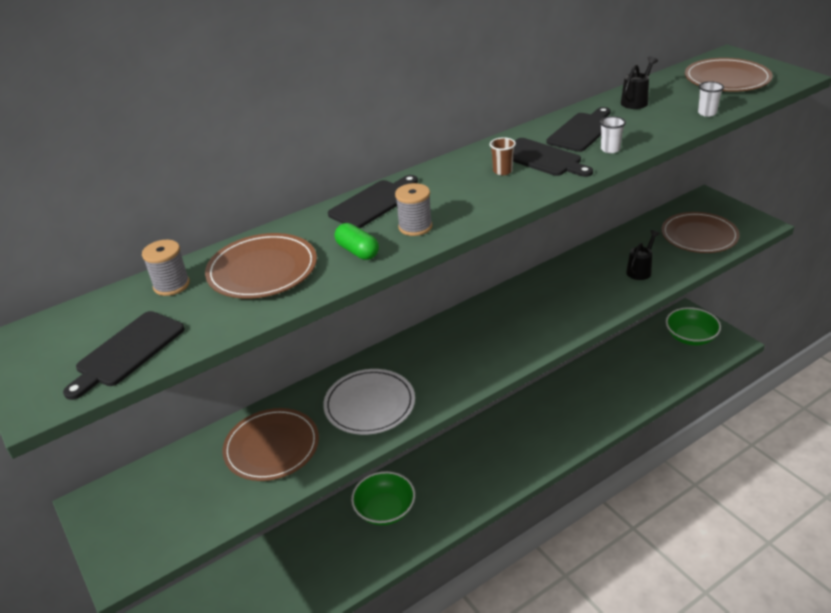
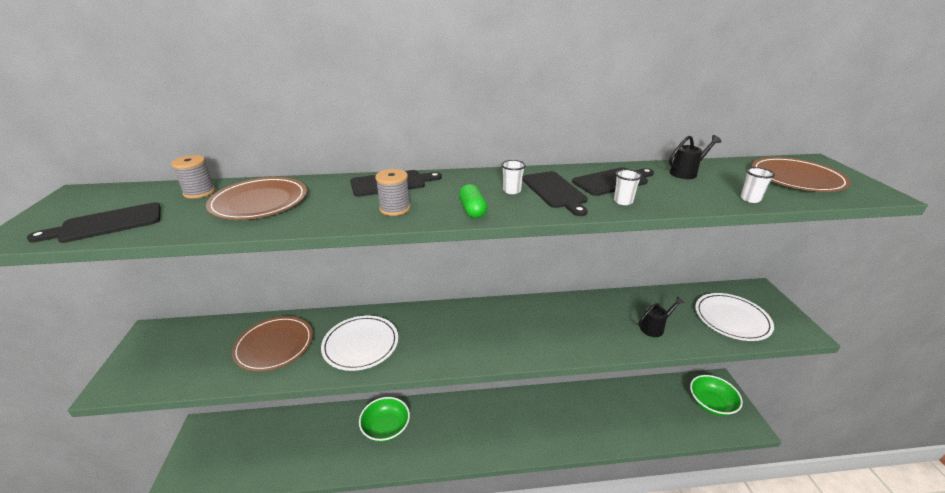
camera: 25 degrees right, 5 degrees down
(357, 251) = (333, 211): green capsule -> green capsule (472, 210)
(502, 171) = (512, 191): brown cup -> white cup
(699, 236) = (731, 319): brown plate -> white plate

